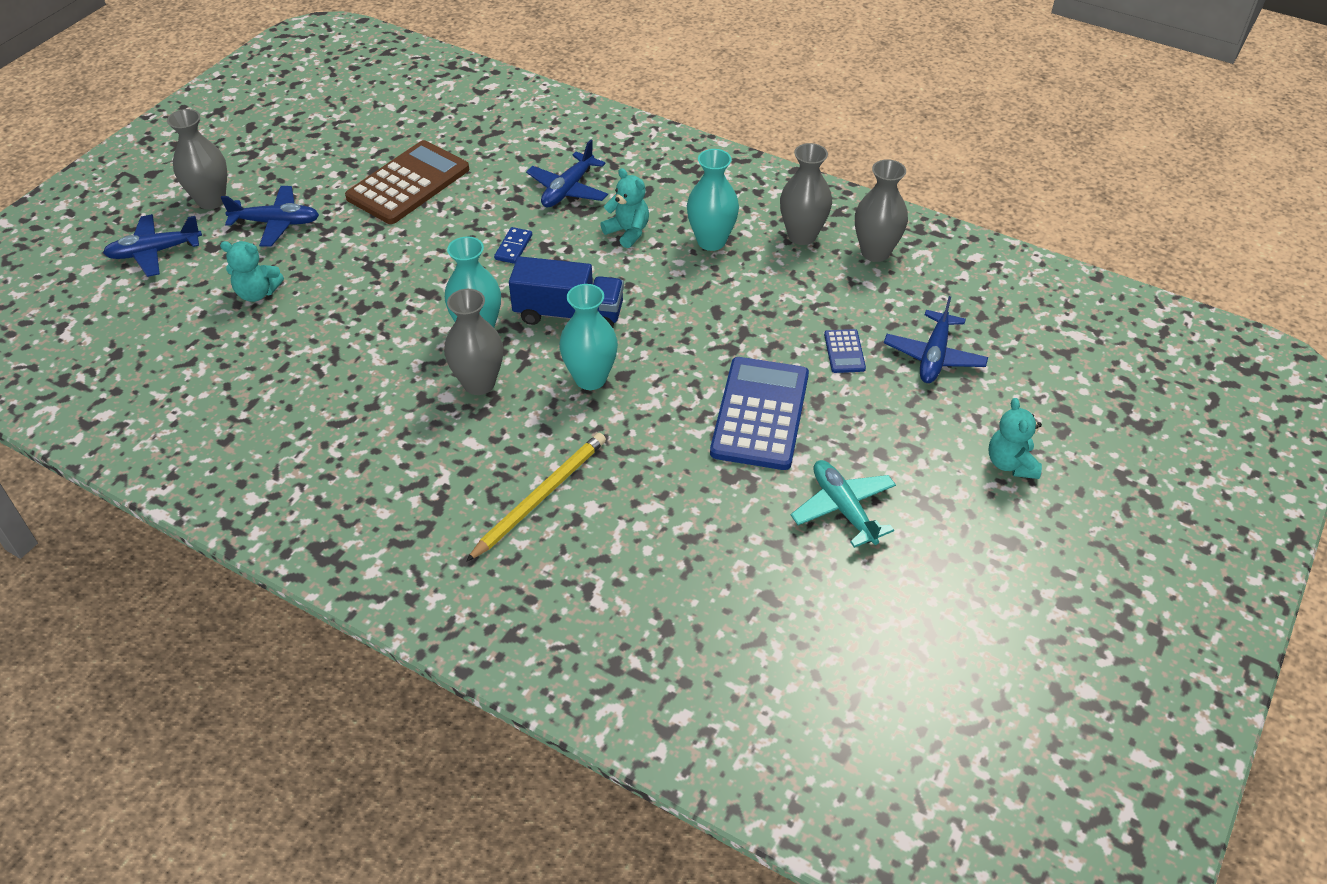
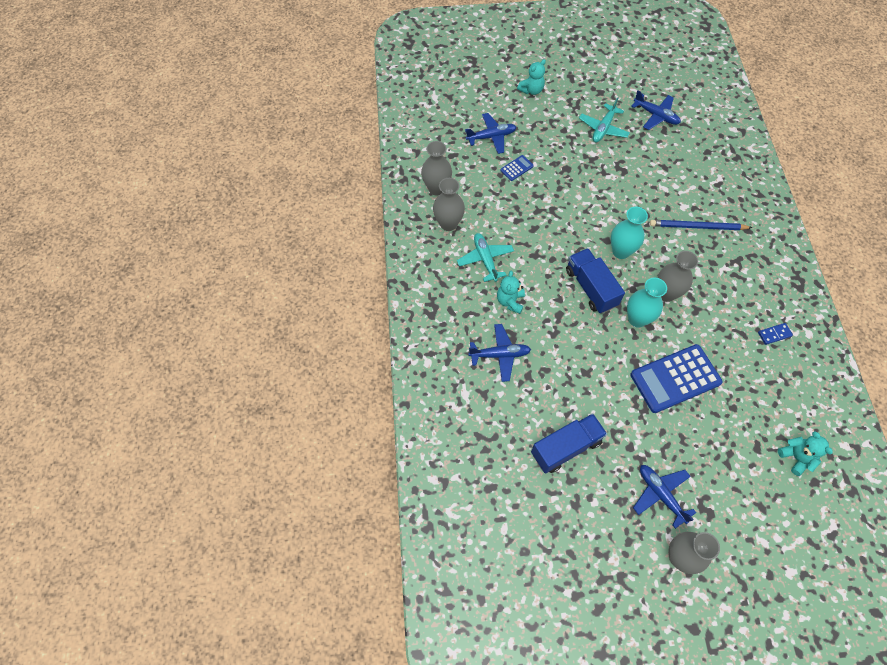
camera: 125 degrees left, 15 degrees up
(154, 252) = (743, 544): blue plane -> blue plane (655, 116)
(257, 293) = (714, 450): turquoise teddy bear -> turquoise teddy bear (796, 457)
(408, 183) = (566, 447): brown calculator -> blue truck
(513, 247) = (568, 347): blue domino -> blue domino (774, 334)
(540, 497) = (697, 227): yellow pencil -> blue pencil
(711, 241) = (485, 259): turquoise vase -> turquoise plane
(760, 414) = (581, 178): blue calculator -> blue calculator (675, 379)

